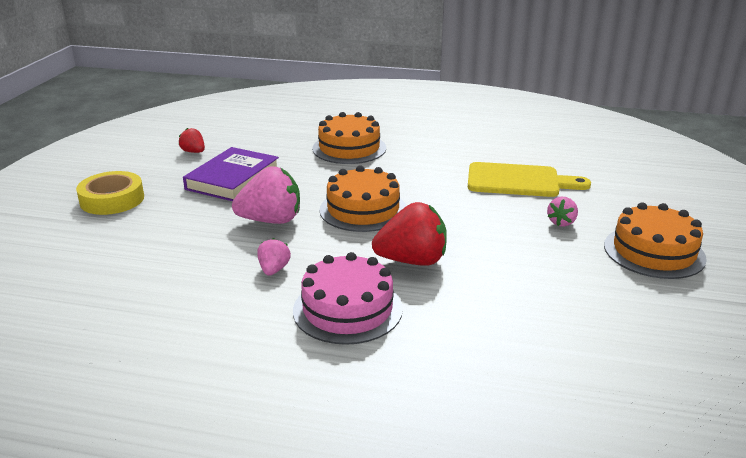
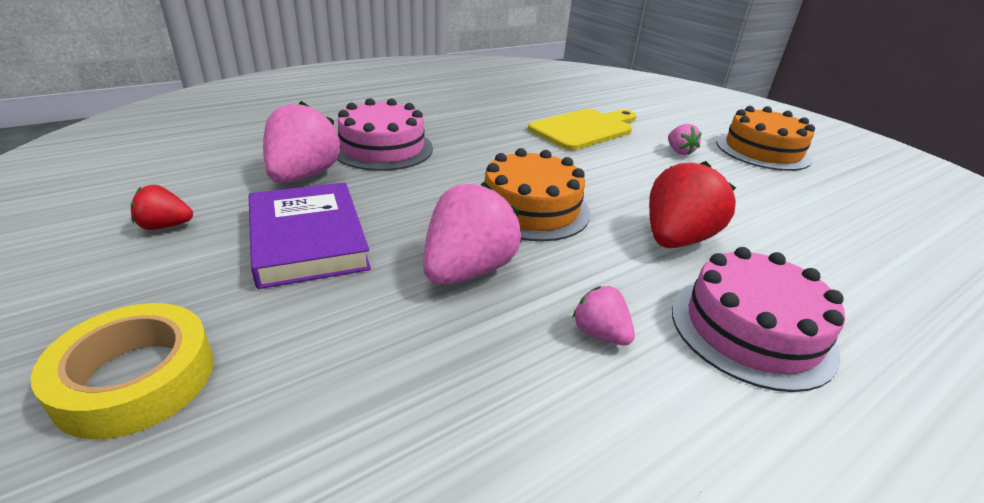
camera: 50 degrees left, 5 degrees up
(281, 149) = (303, 176): none -> pink strawberry
(349, 148) = (382, 148): orange cake -> pink cake

